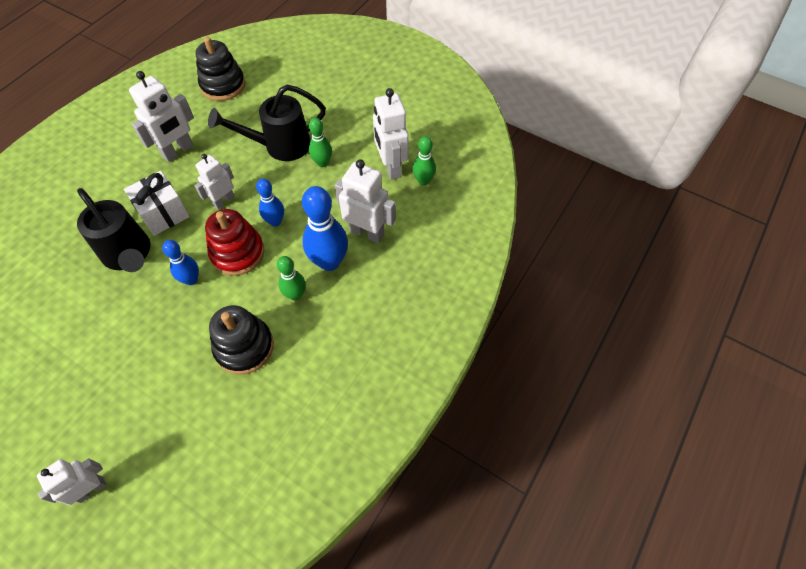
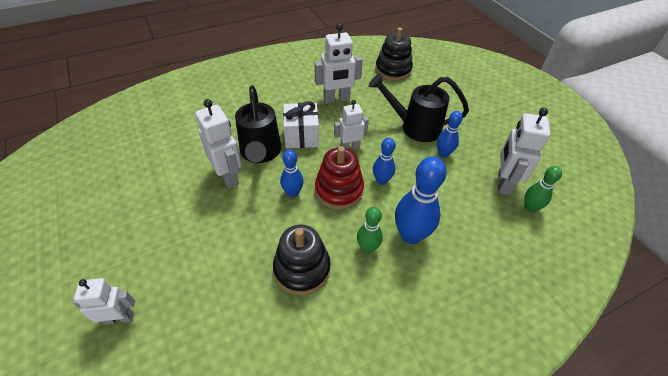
camera: 30 degrees right, 10 degrees down
(322, 163) = (443, 154): green bowling pin -> blue bowling pin
(367, 232) = (456, 227): white robot -> white robot (228, 176)

